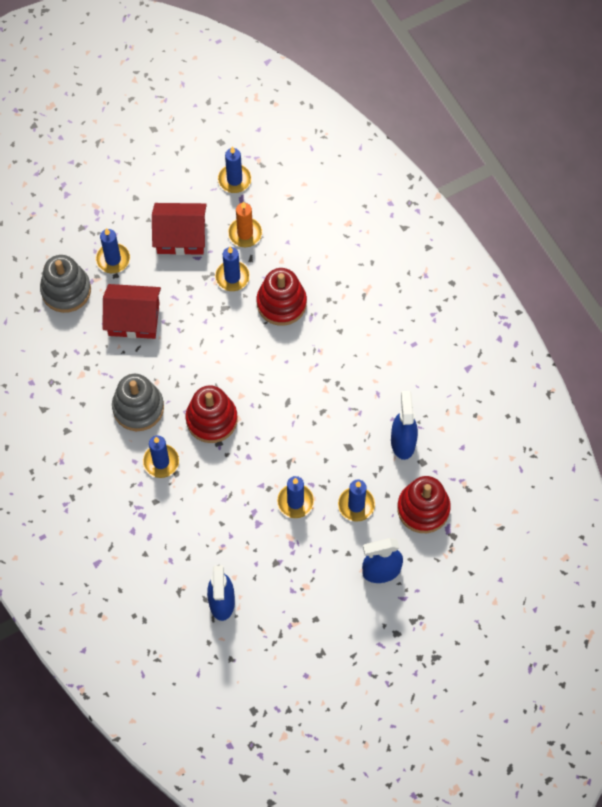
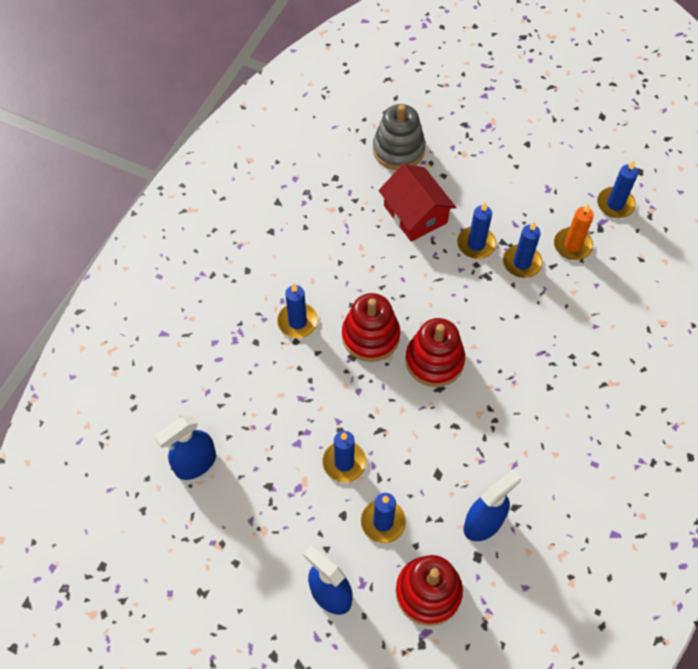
camera: 55 degrees right, 5 degrees down
(113, 259) = (456, 164): blue candle -> blue candle (476, 244)
(138, 408) = (335, 271): grey stacking toy -> none
(181, 236) = (523, 199): red house -> none
(281, 303) = (532, 319): red stacking toy -> red stacking toy (434, 360)

